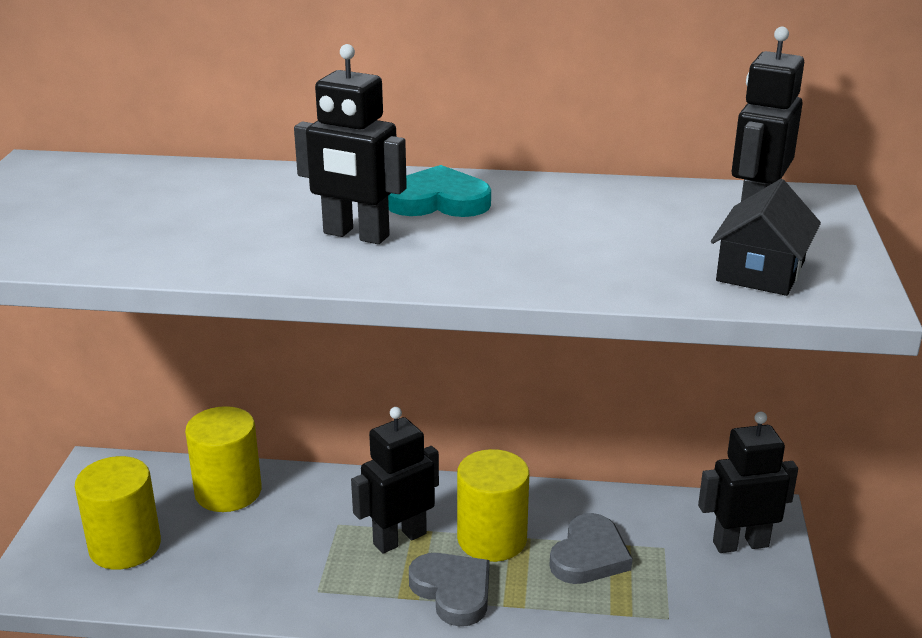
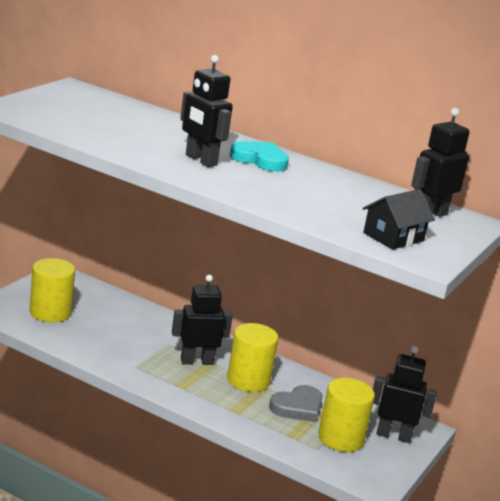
camera: 20 degrees right, 5 degrees down
(228, 492) = (121, 309): yellow cylinder -> yellow cylinder (341, 438)
(453, 591) = (206, 393): grey heart -> none

